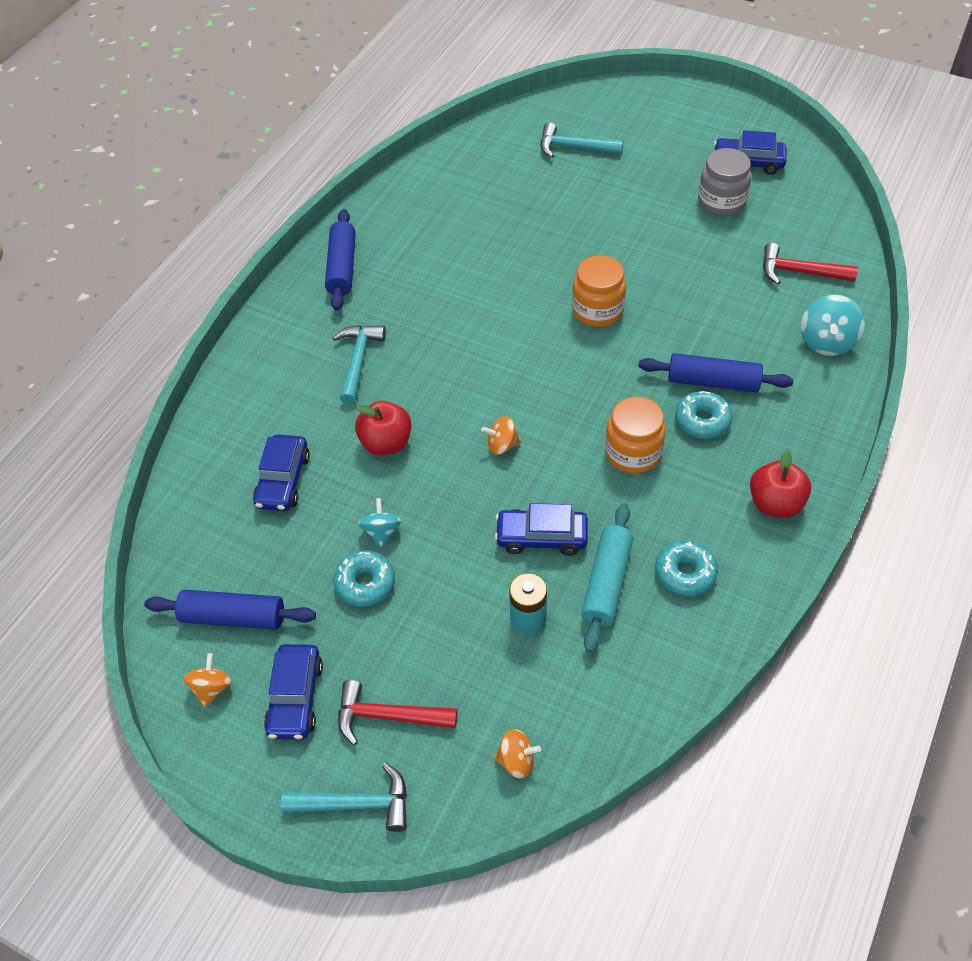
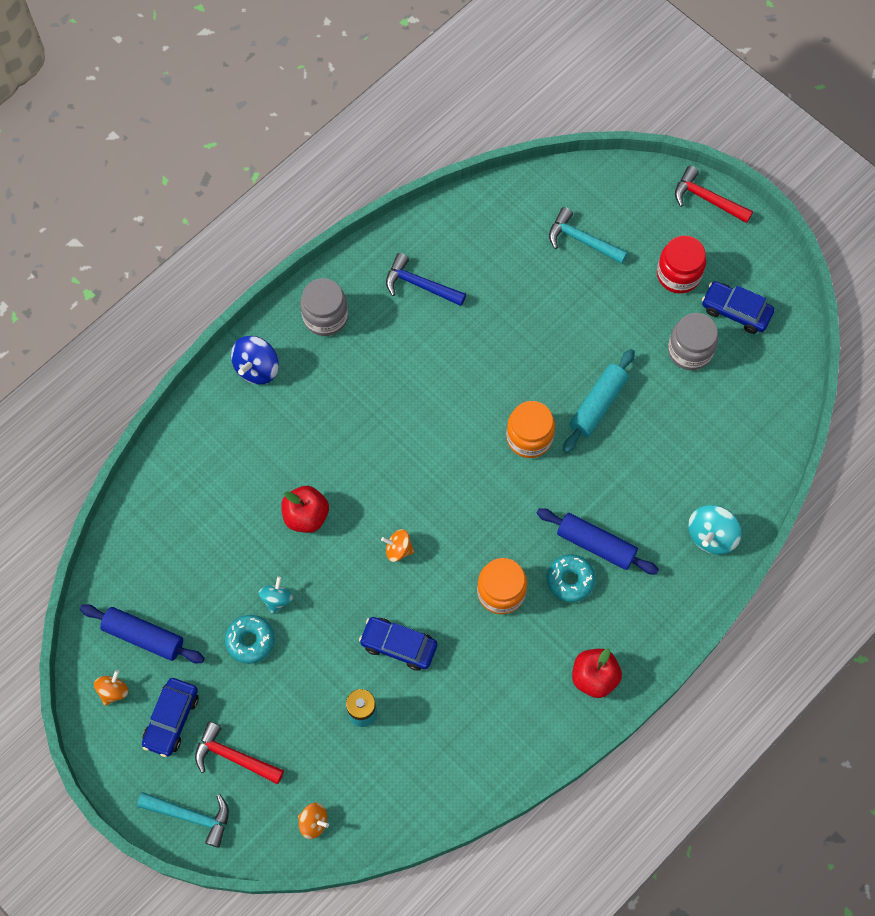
camera: 15 degrees right, 15 degrees up
(283, 480) = (214, 525): blue car -> none
(284, 327) = (257, 368): none -> blue spinning top
(342, 267) = (325, 317): blue rolling pin -> grey jar
(358, 361) = (309, 424): turquoise hammer -> none
(429, 219) = (419, 285): none -> blue hammer
(606, 583) = (433, 702): turquoise rolling pin -> turquoise rolling pin (598, 405)
(679, 150) = (678, 274): none -> red jar
(685, 573) = (496, 714): turquoise donut -> none
(799, 272) = (723, 453): red hammer -> red hammer (707, 199)

